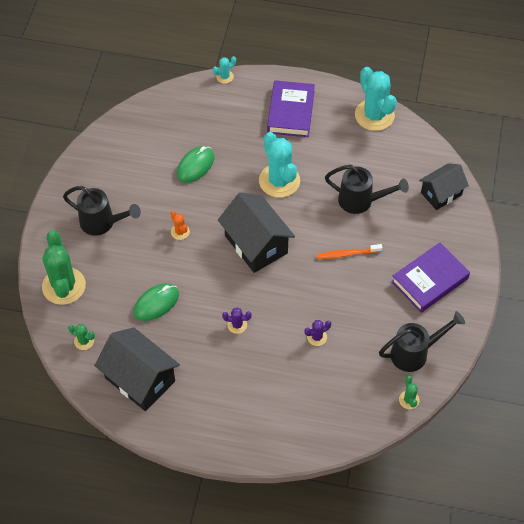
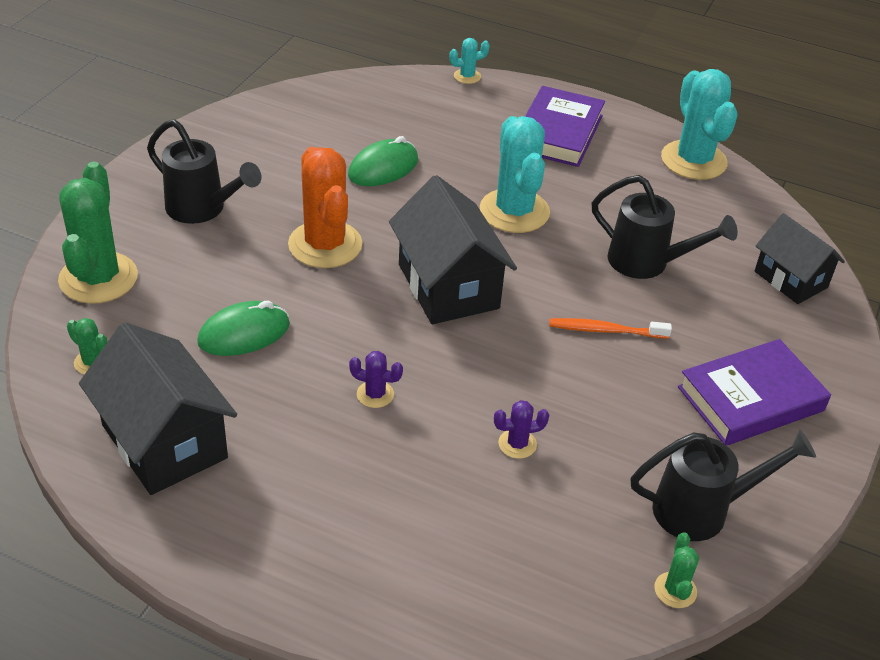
camera: 10 degrees right, 15 degrees down
(180, 232) = (325, 245): orange cactus -> orange cactus, size x2.24
(441, 194) = (790, 279): black house -> black house turned 75 degrees clockwise

